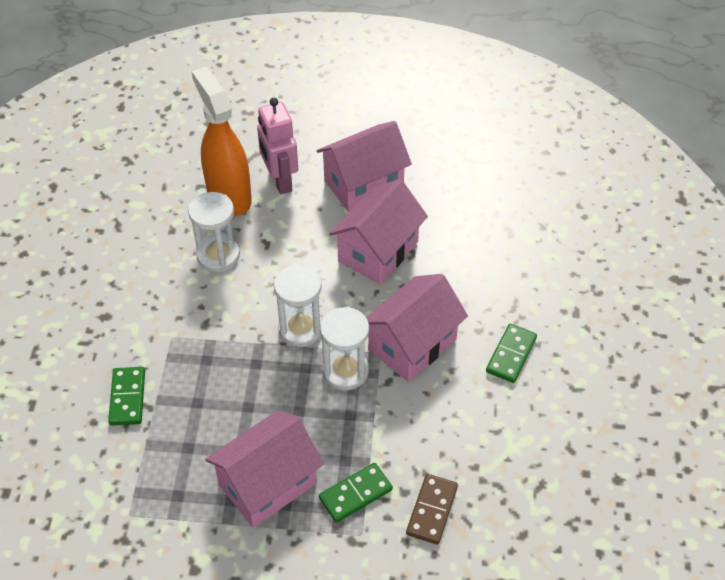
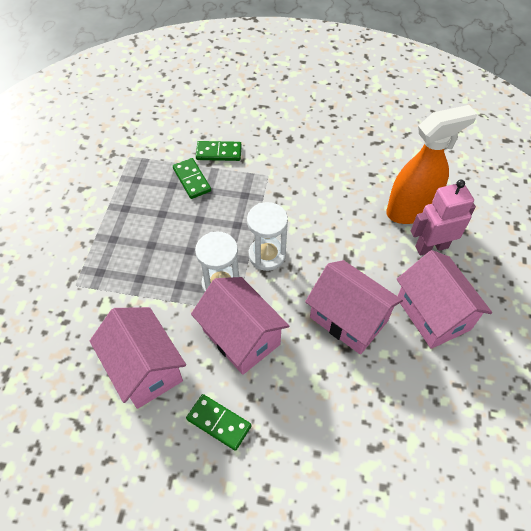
camera: 95 degrees right, 5 degrees up
(218, 255) = (345, 203): white hourglass -> none
(267, 484) = (132, 229): pink house -> pink house (145, 368)
(355, 494) = (109, 283): green domino -> green domino (192, 180)
(432, 510) = (80, 334): brown domino -> none

